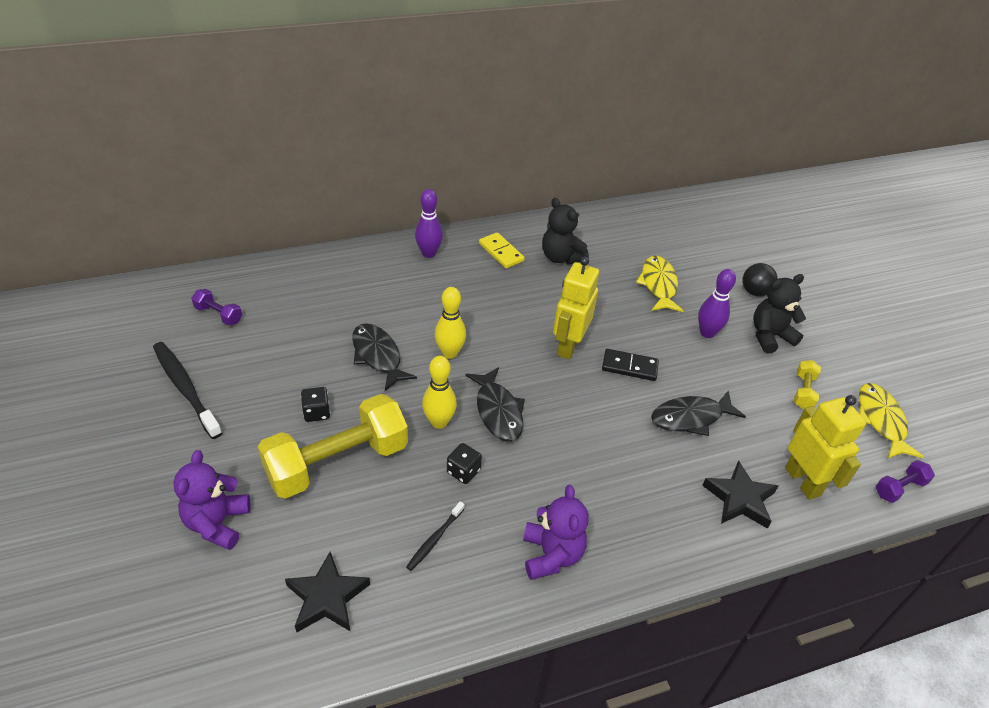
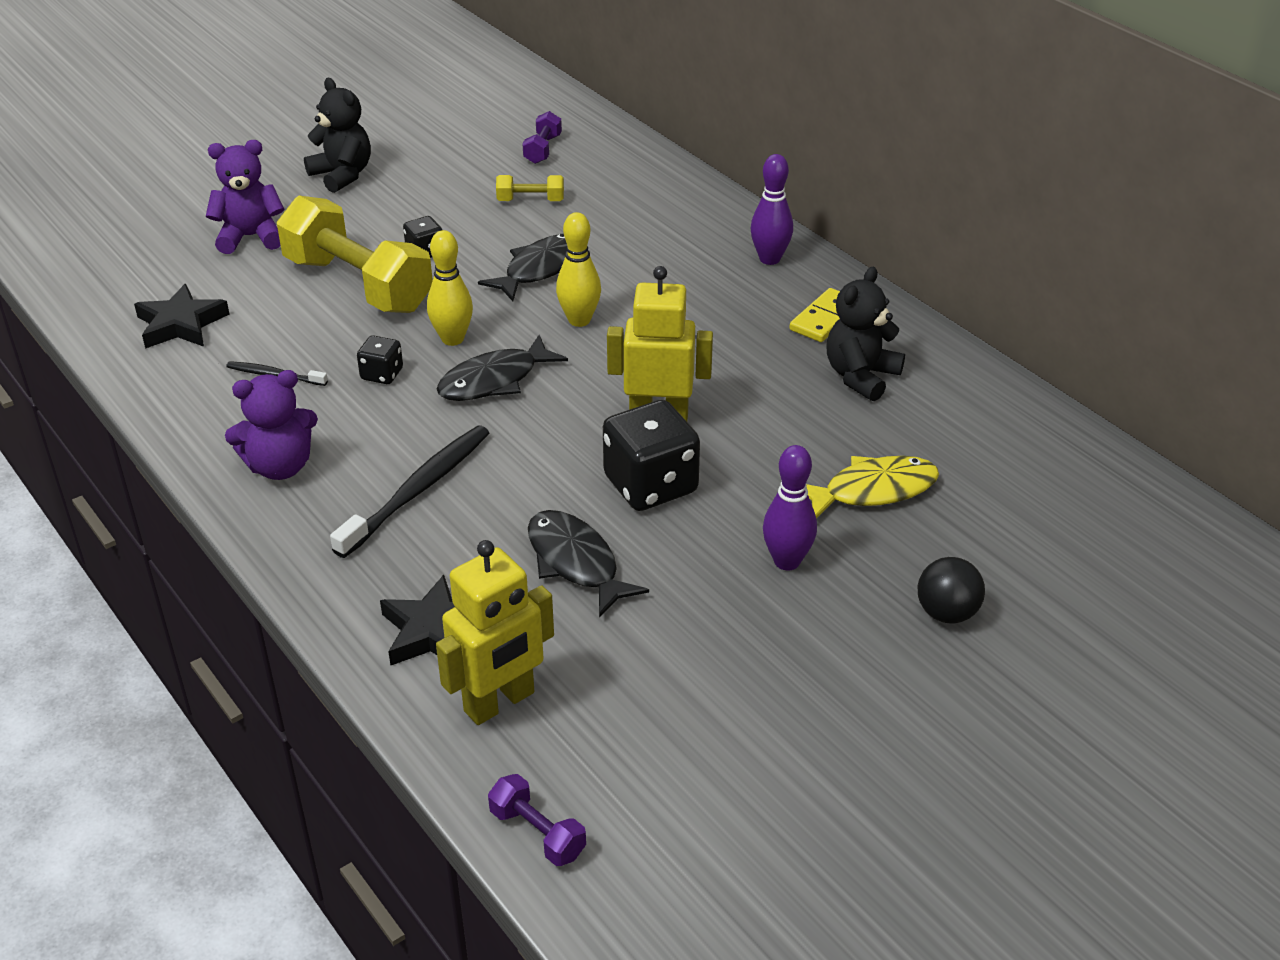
camera: 75 degrees right, 5 degrees down
(185, 388) = (420, 165): black toothbrush -> black toothbrush (418, 490)
(629, 366) = (650, 485): black domino -> black dice
(770, 336) = (832, 642): black teddy bear -> black teddy bear (342, 175)
(803, 391) = (710, 695): yellow dumbbell -> yellow dumbbell (530, 200)
(881, 420) = (694, 808): yellow fish -> none

